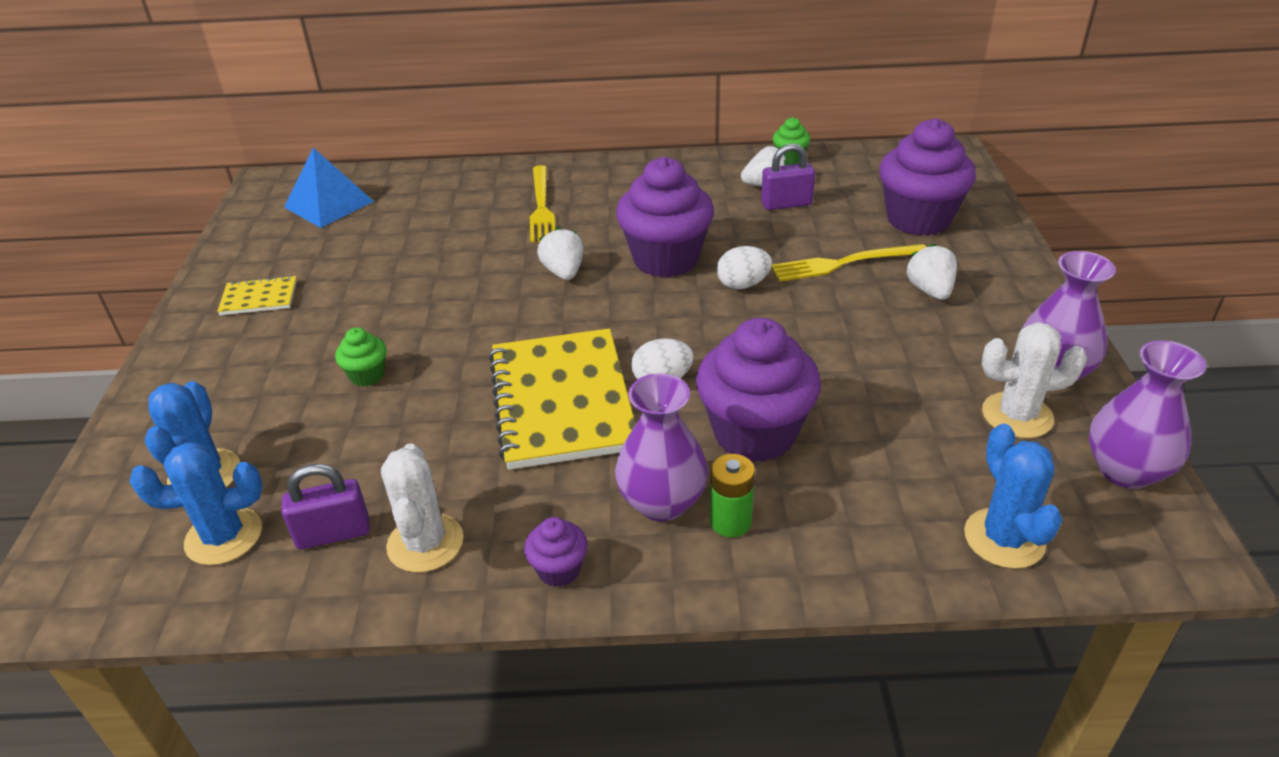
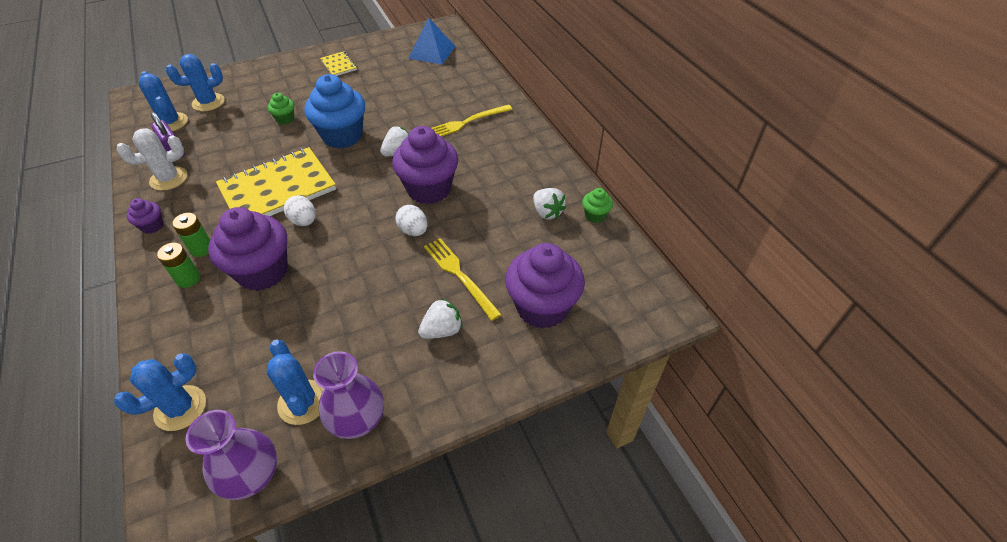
camera: 65 degrees right, 10 degrees up
(475, 318) = (342, 136): none -> blue cupcake
(662, 502) = (201, 248): purple vase -> green battery
(786, 204) = (526, 228): purple padlock -> none
(1017, 415) = (303, 402): white cactus -> blue cactus

